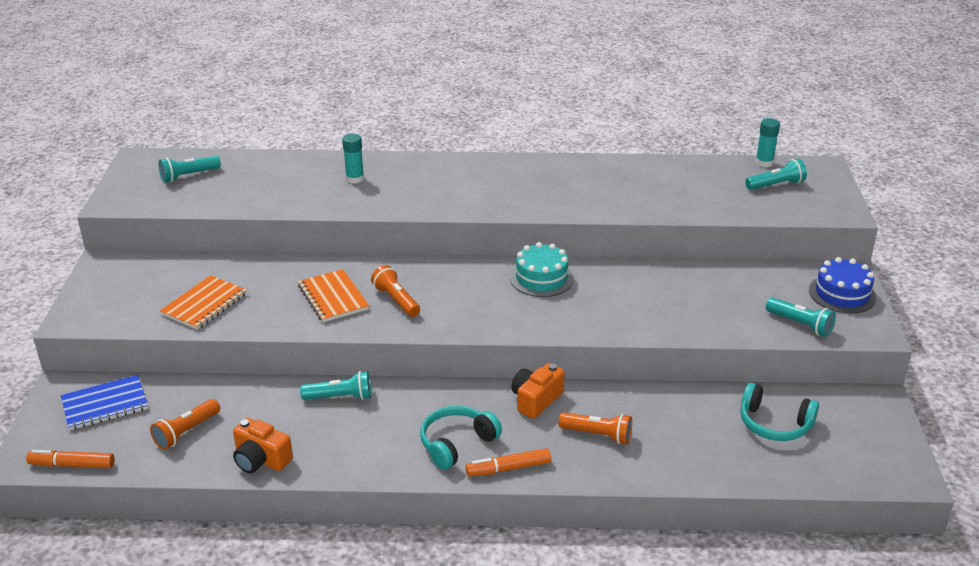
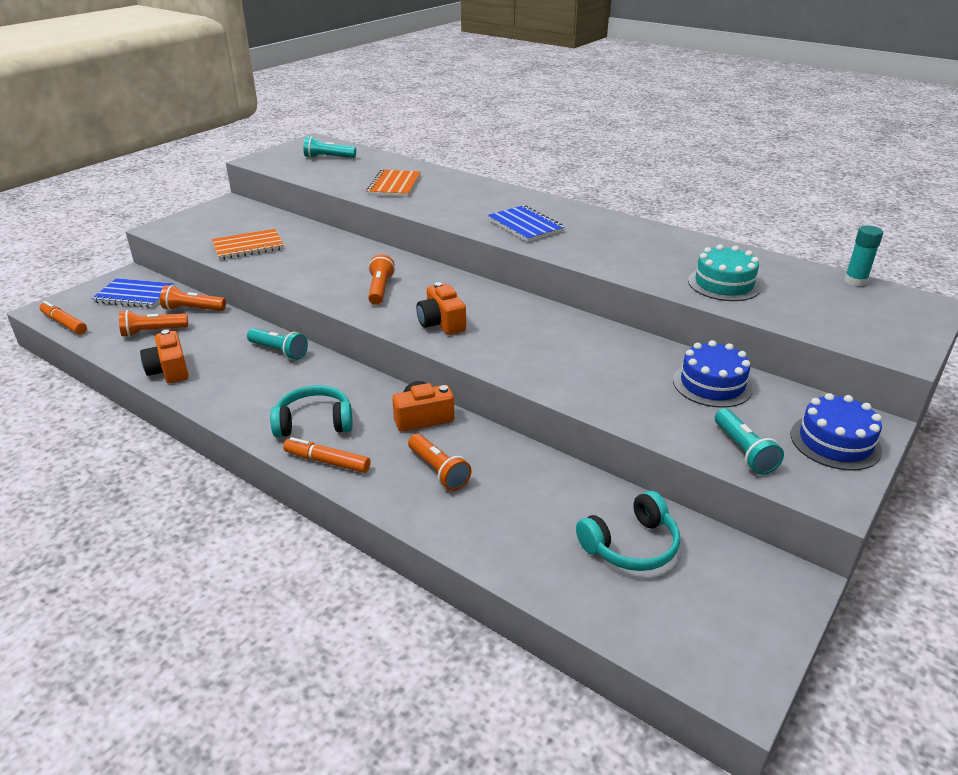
camera: 35 degrees right, 0 degrees up
(194, 393) = (193, 309): none -> orange flashlight
(333, 297) = (337, 271): orange notebook -> orange notebook (394, 185)
(355, 179) = (439, 189): turquoise glue stick -> none
(480, 193) = (525, 226): none -> blue notebook
(489, 311) = (441, 323): none -> orange camera
(541, 278) = (521, 315): turquoise cake -> turquoise cake (724, 284)
(733, 282) = (712, 384): none -> blue cake
(774, 424) = (631, 545): turquoise headphones -> turquoise headphones turned 90 degrees counterclockwise
(776, 185) = (844, 303): turquoise flashlight -> none

